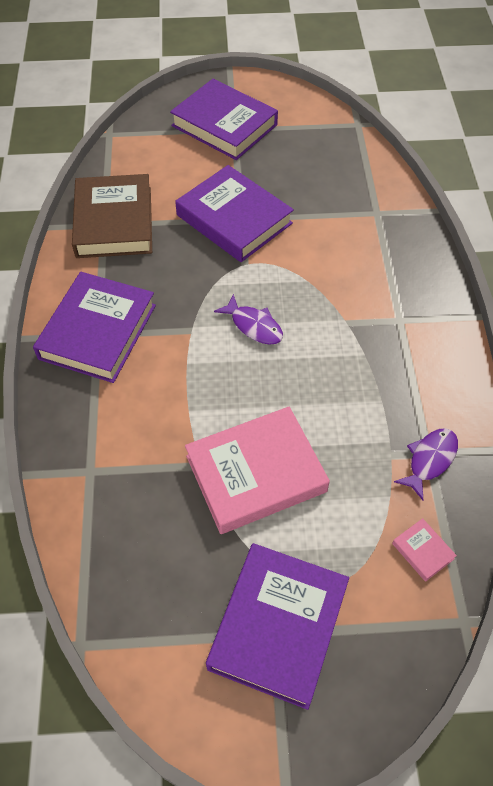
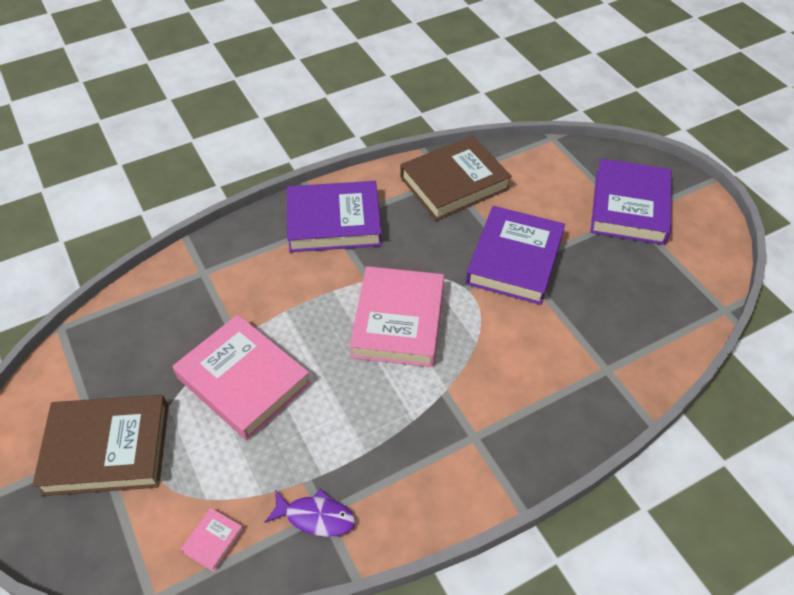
camera: 65 degrees right, 5 degrees down
(254, 326) = (398, 321): purple fish -> pink book
(278, 626) = (107, 449): purple book -> brown book

